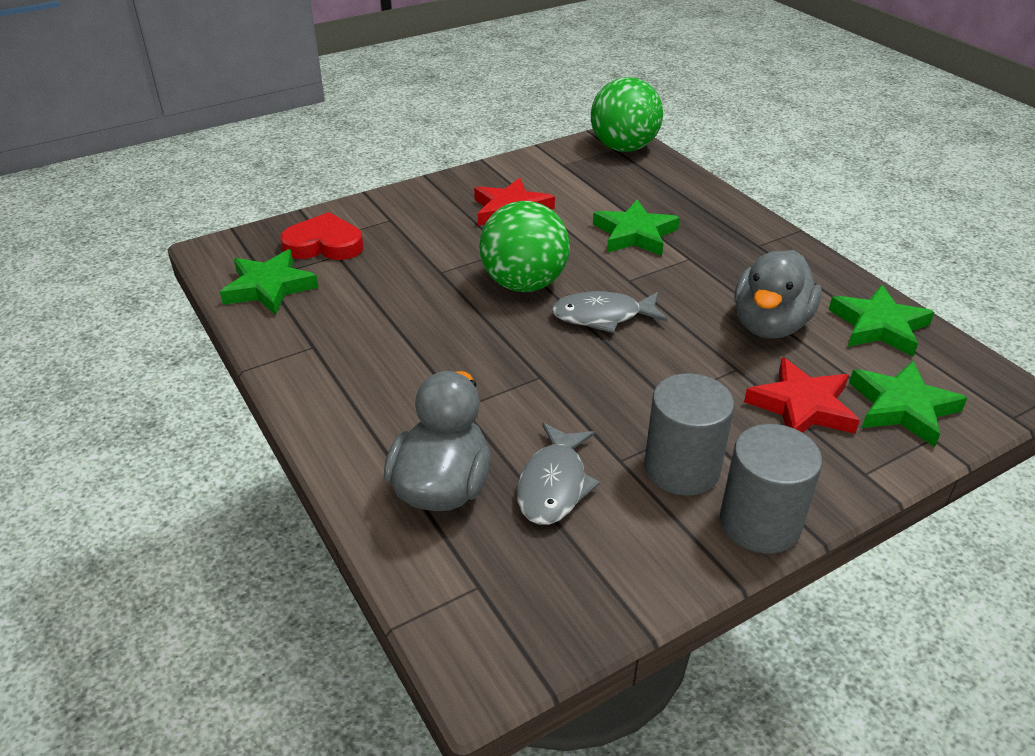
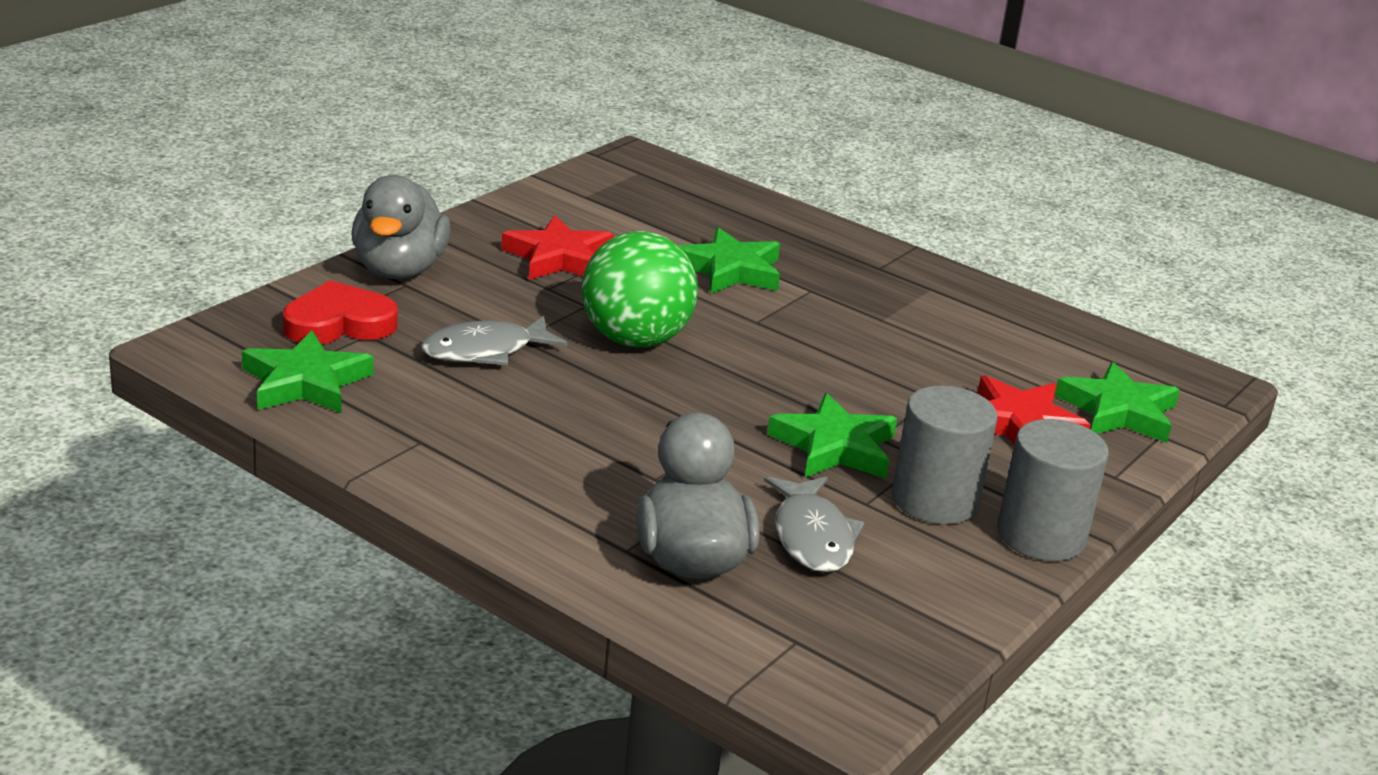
camera: 25 degrees left, 10 degrees down
(603, 316) = (752, 363): grey fish -> grey fish (485, 351)
(624, 148) = (650, 170): green ball -> none
(769, 325) = (941, 349): grey duck -> grey duck (399, 270)
(879, 326) = (1054, 337): green star -> green star (835, 446)

